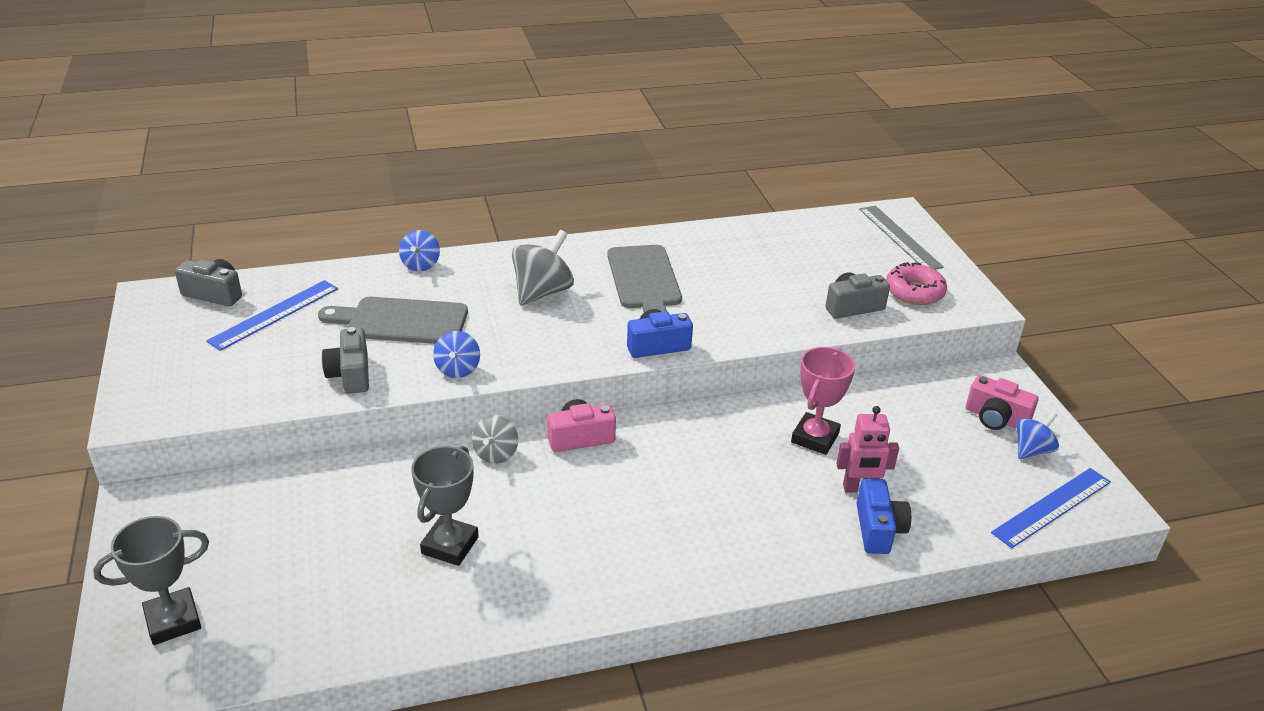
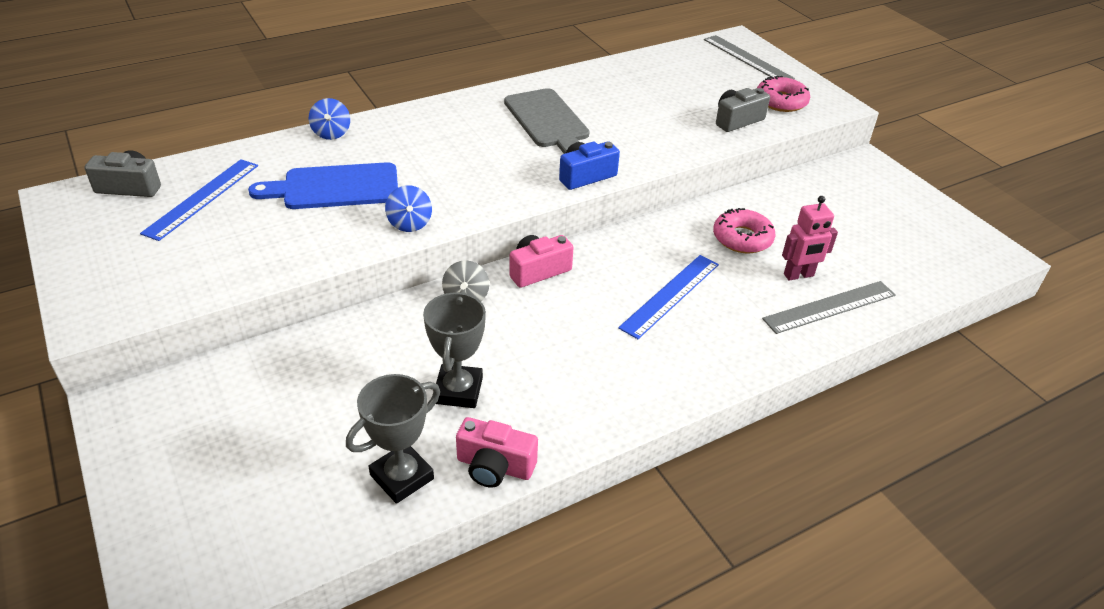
camera: 15 degrees left, 5 degrees up
(173, 621) = (204, 519): grey trophy -> grey trophy (402, 477)
(350, 374) = (305, 244): grey camera -> none
(401, 321) = (335, 187): grey cutting board -> blue cutting board
(542, 292) = (459, 143): grey spinning top -> none
(815, 438) = (742, 238): pink trophy -> pink donut
(878, 529) = (829, 307): blue camera -> grey ruler
(996, 418) = (879, 199): pink camera -> pink camera (494, 466)
(1032, 450) = (919, 220): blue spinning top -> none
(1052, 507) = (956, 264): blue ruler -> blue ruler (670, 295)

